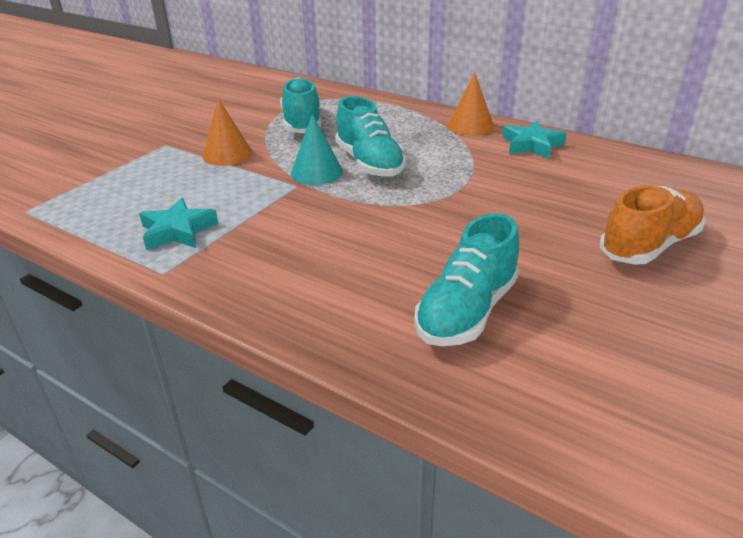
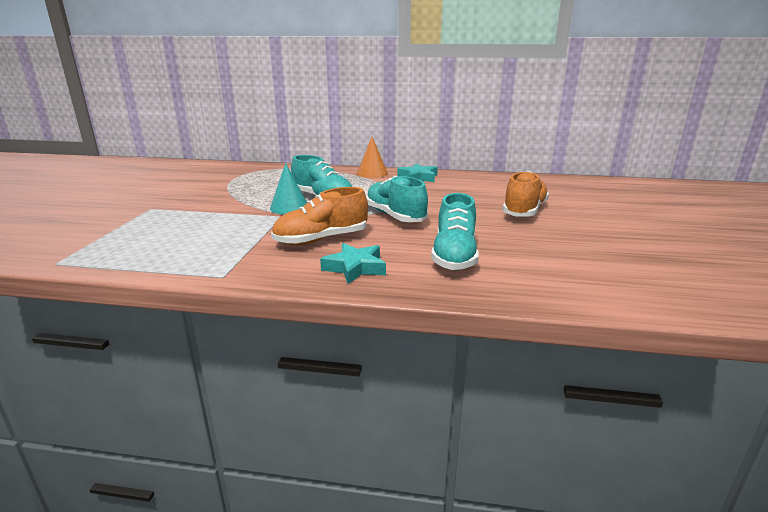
camera: 25 degrees left, 10 degrees down
(178, 231) = (211, 252): turquoise star -> turquoise star (355, 268)
(227, 154) = (210, 207): orange cone -> none
(302, 123) = (252, 184): turquoise shoe -> turquoise shoe (395, 216)
(314, 238) = (321, 239): none -> orange shoe

